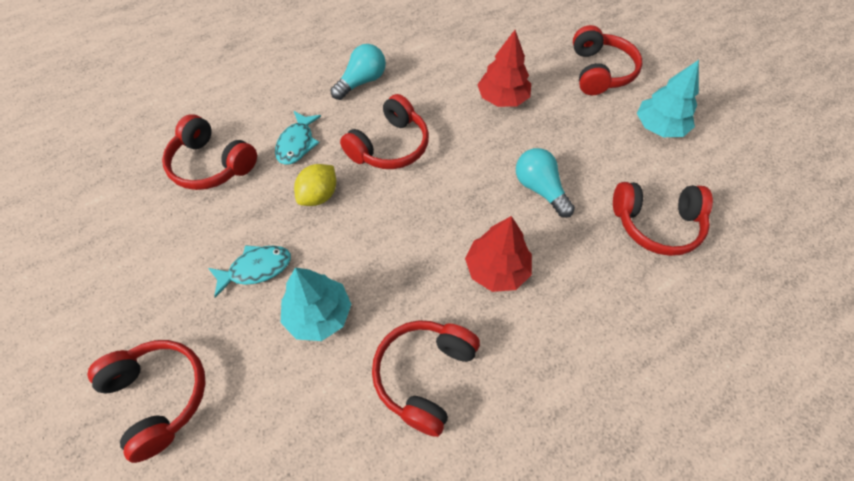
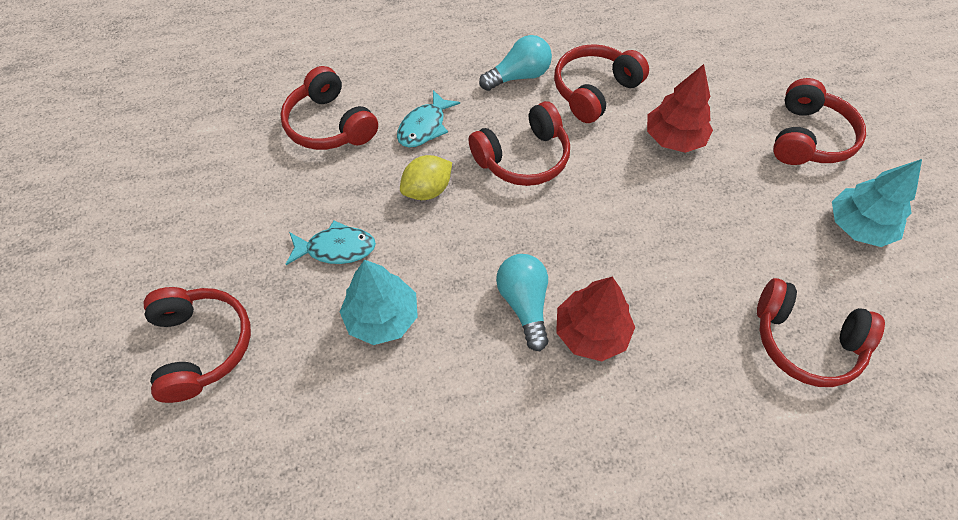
camera: 20 degrees right, 0 degrees up
(424, 375) = (468, 419): red headphones -> red headphones (594, 91)
(540, 189) = (677, 257): turquoise light bulb -> turquoise light bulb (524, 304)

